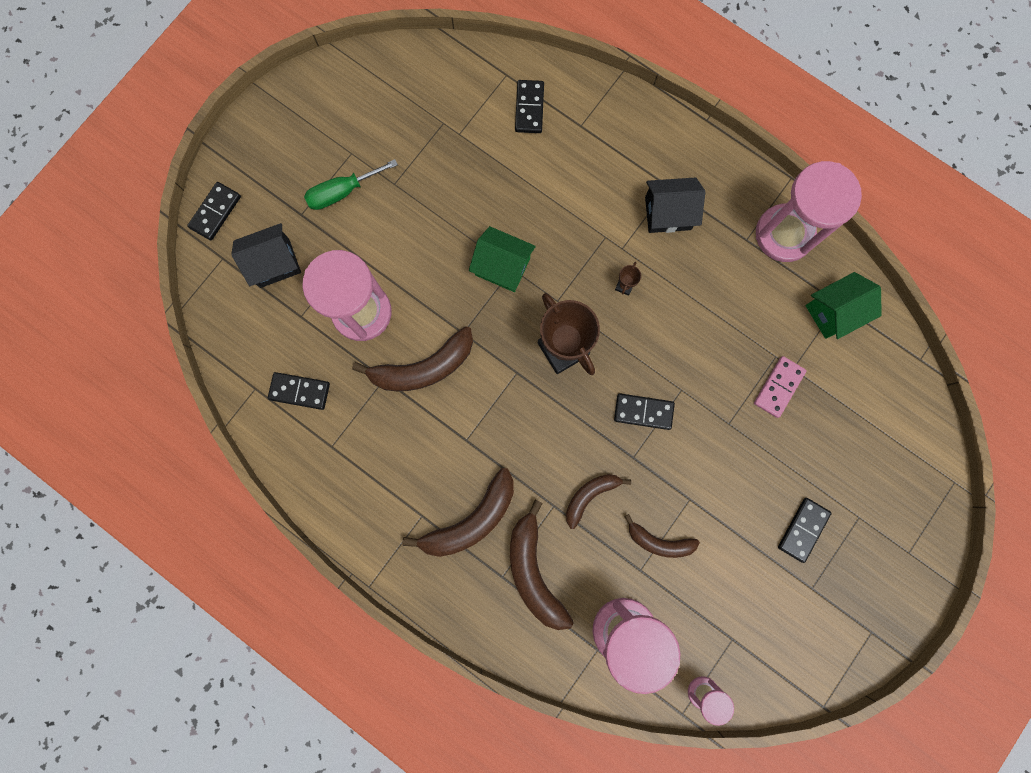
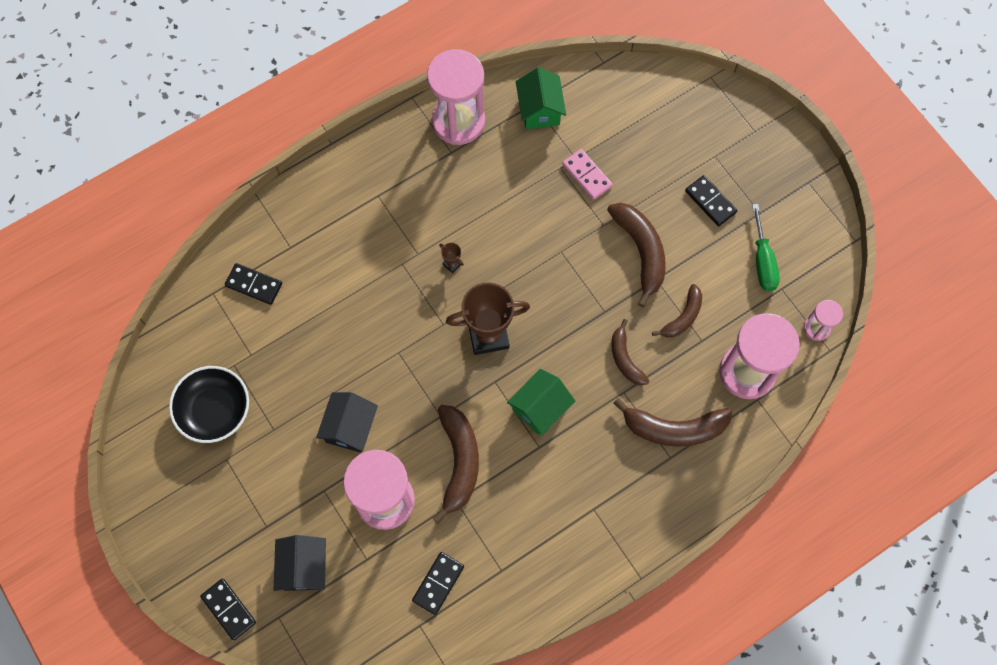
camera: 70 degrees left, 10 degrees down
(342, 192) = (261, 480): green screwdriver -> green screwdriver (762, 261)
(394, 124) = (214, 410): none -> black bowl
(471, 520) = (612, 466): brown banana -> brown banana (641, 251)
(502, 267) = (393, 360): green house -> green house (540, 408)
(643, 412) = (568, 289): black domino -> none
(668, 213) = (401, 205): black house -> black house (350, 427)

